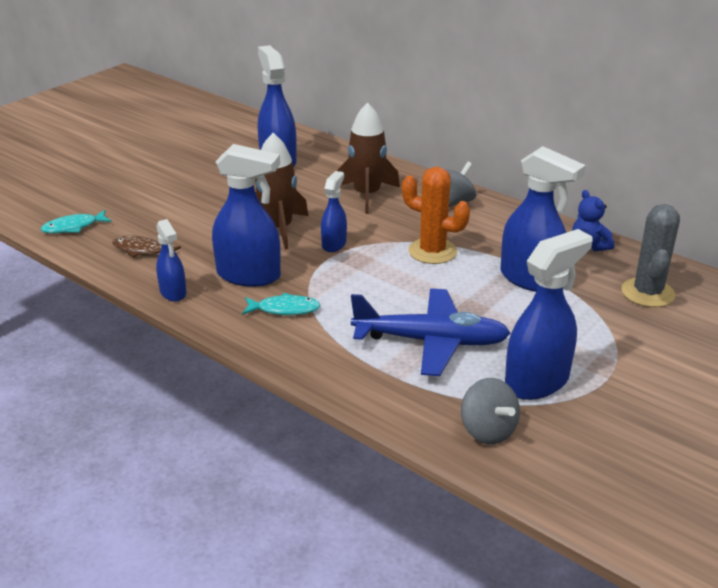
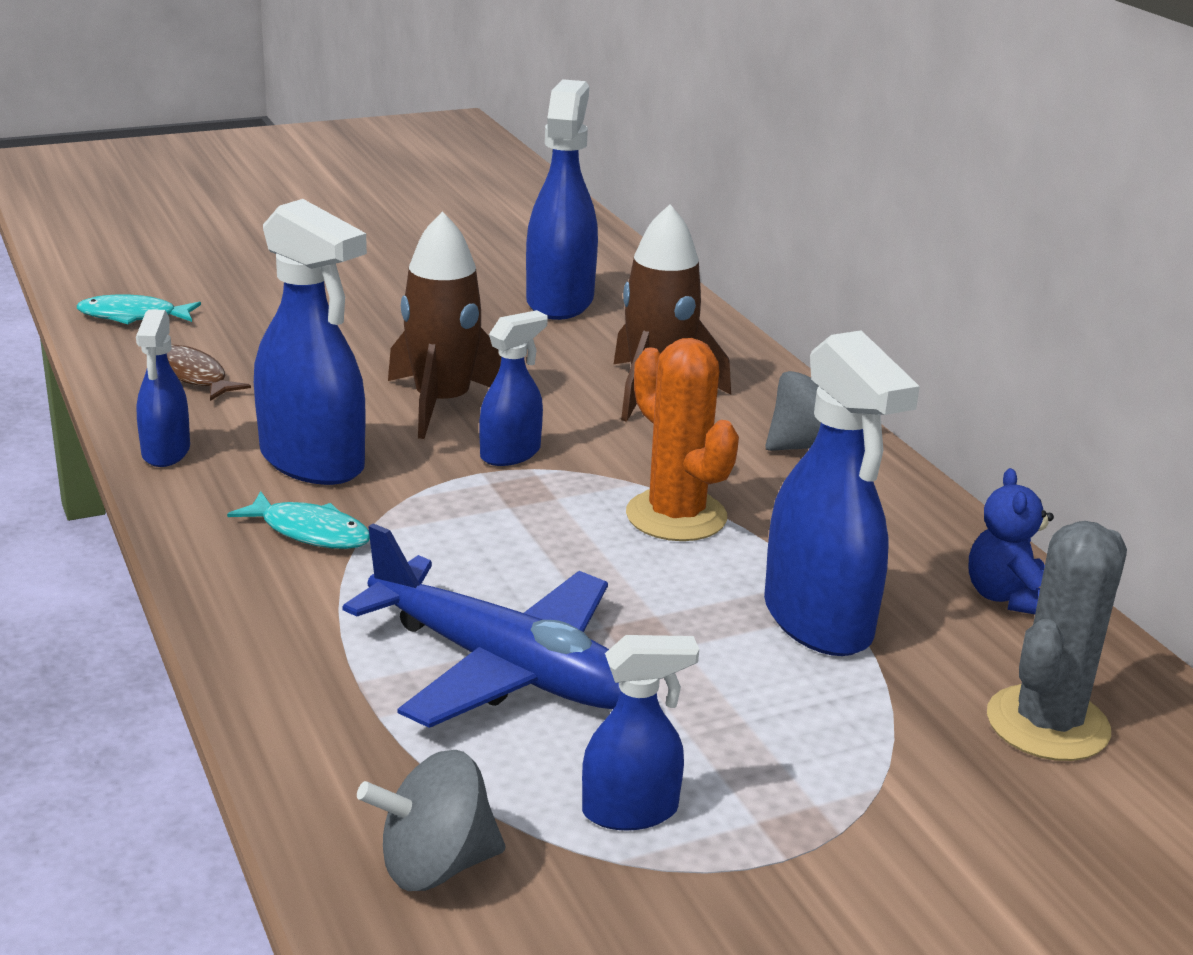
camera: 25 degrees right, 5 degrees down
(488, 431) = (435, 865): grey spinning top -> grey spinning top turned 75 degrees clockwise
(537, 381) = (631, 811): blue spray bottle -> blue spray bottle, size x0.56

